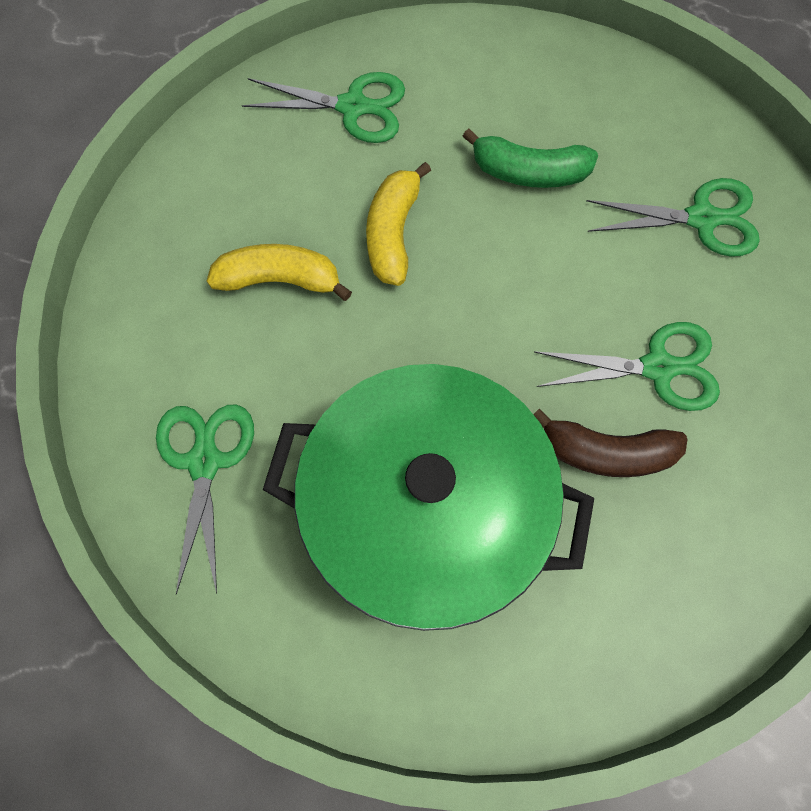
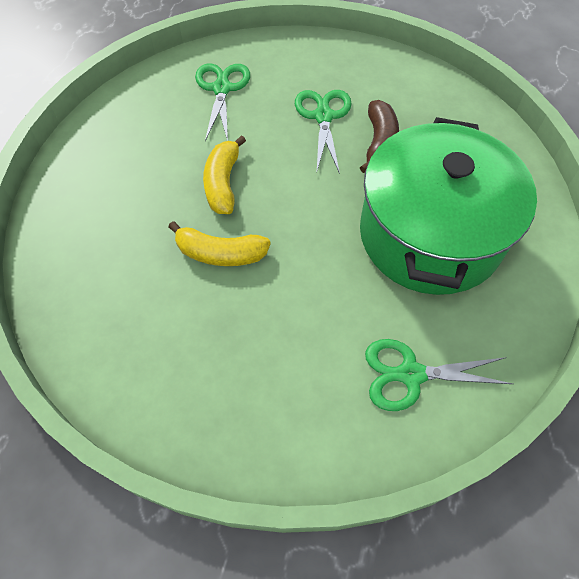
camera: 90 degrees left, 10 degrees down
(279, 280) = (257, 329): yellow banana -> yellow banana (223, 183)
(353, 107) = (100, 282): green scissors -> none
(529, 172) = (177, 172): green banana -> none

